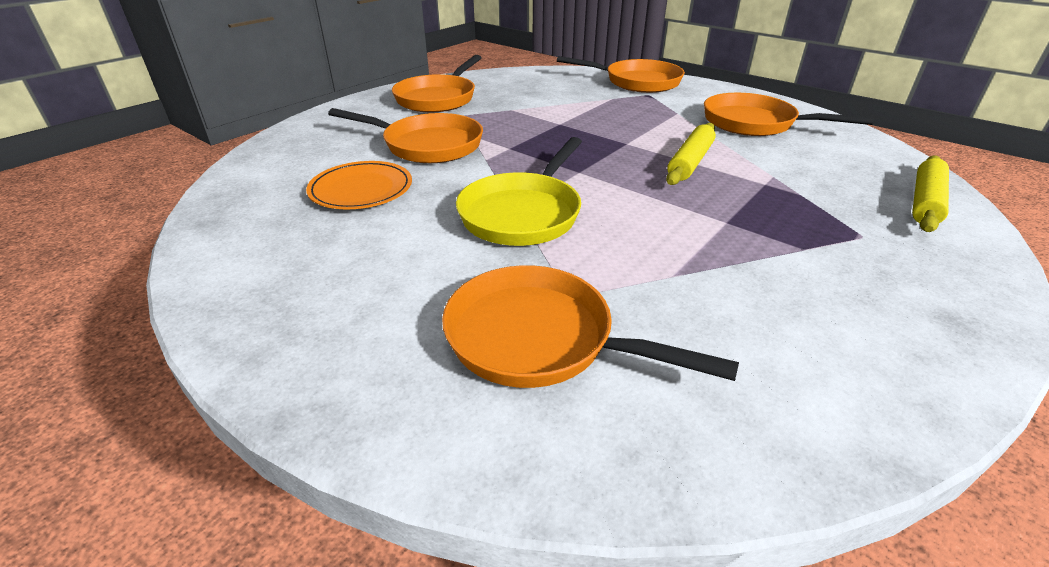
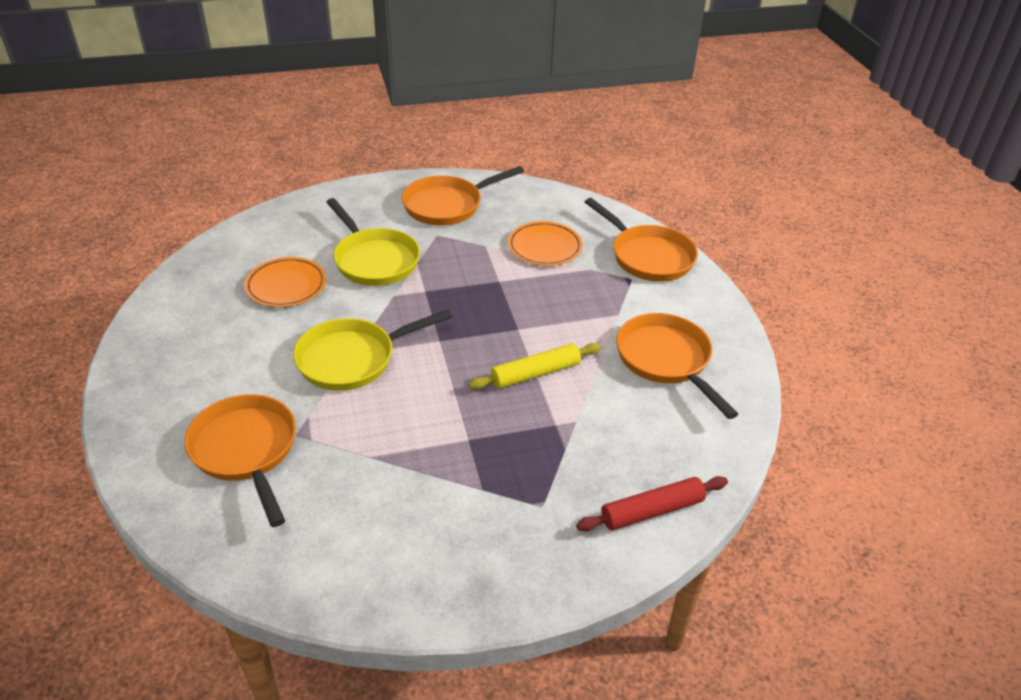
camera: 35 degrees right, 5 degrees up
(427, 145) = (374, 260): orange pan -> yellow pan
(558, 97) = (544, 247): none -> orange plate
(925, 202) = (652, 511): yellow rolling pin -> red rolling pin

